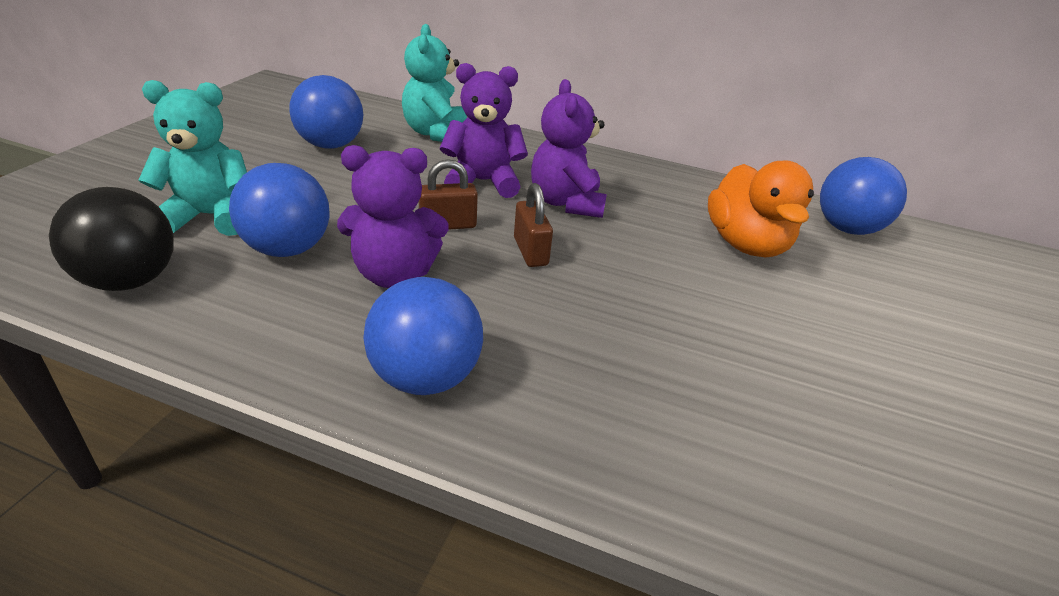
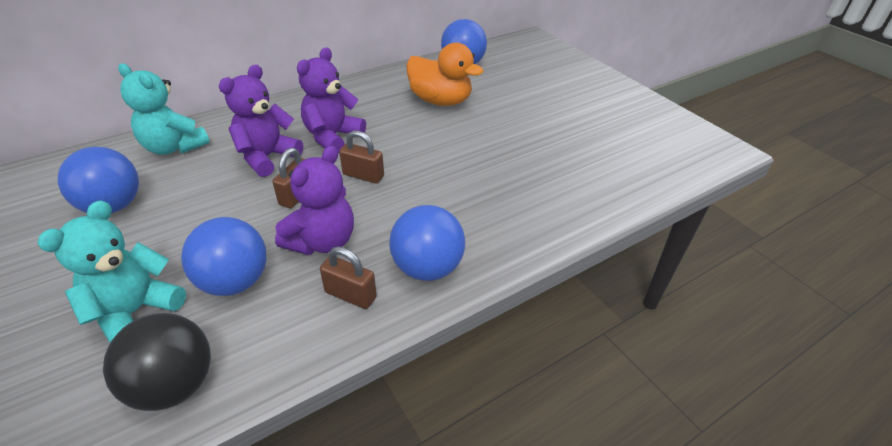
camera: 50 degrees left, 5 degrees up
(327, 334) = (350, 295): none -> brown padlock
(566, 203) = (332, 137): purple teddy bear -> purple teddy bear turned 90 degrees clockwise

